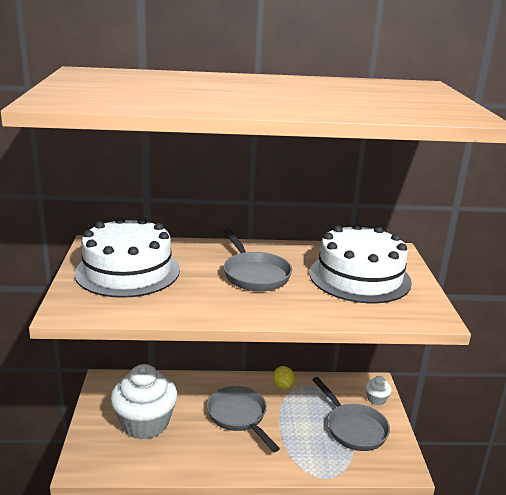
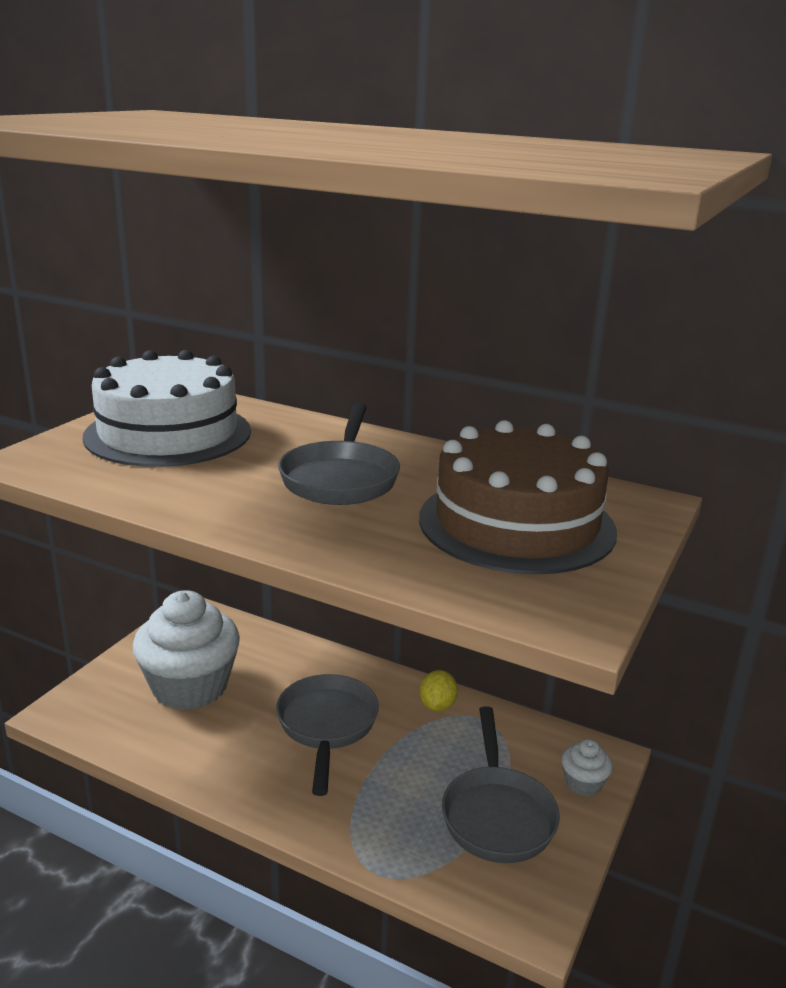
camera: 30 degrees right, 0 degrees up
(359, 277) = (516, 524): white cake -> brown cake

